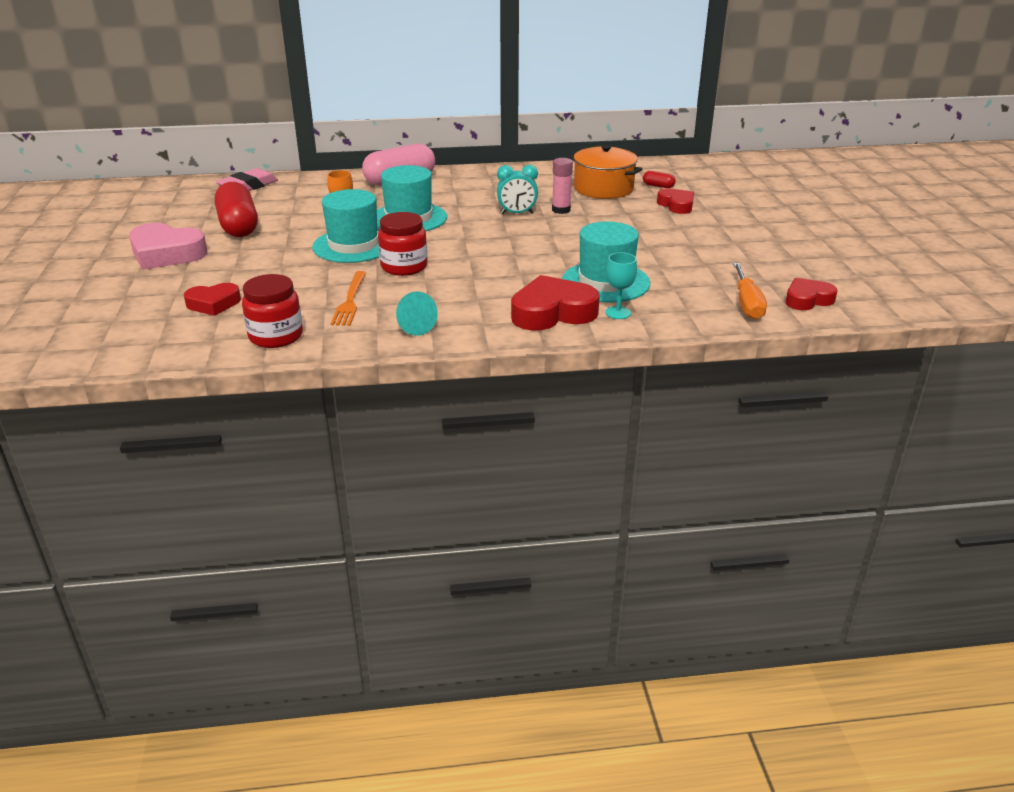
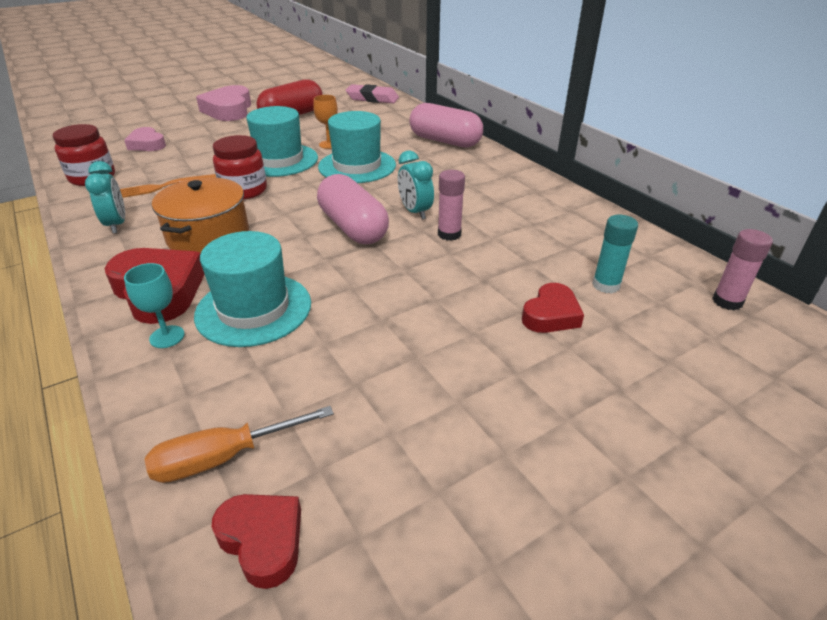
camera: 65 degrees right, 5 degrees up
(213, 304) = (147, 144): red heart -> pink heart
(413, 326) = (117, 224): turquoise cone -> turquoise clock
(520, 236) = (353, 227): none -> pink capsule
(603, 188) = (547, 246): orange pot -> orange pot (208, 236)
(658, 186) = (606, 285): red capsule -> turquoise glue stick
(694, 166) = (727, 301): none -> pink glue stick

